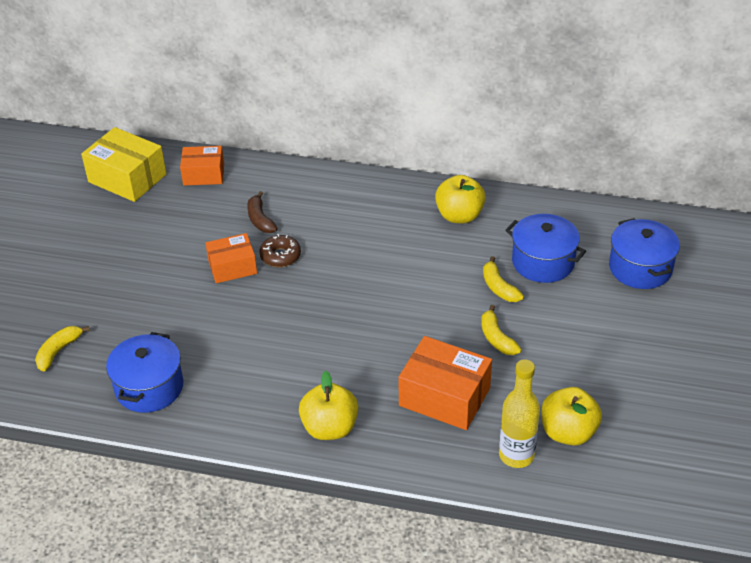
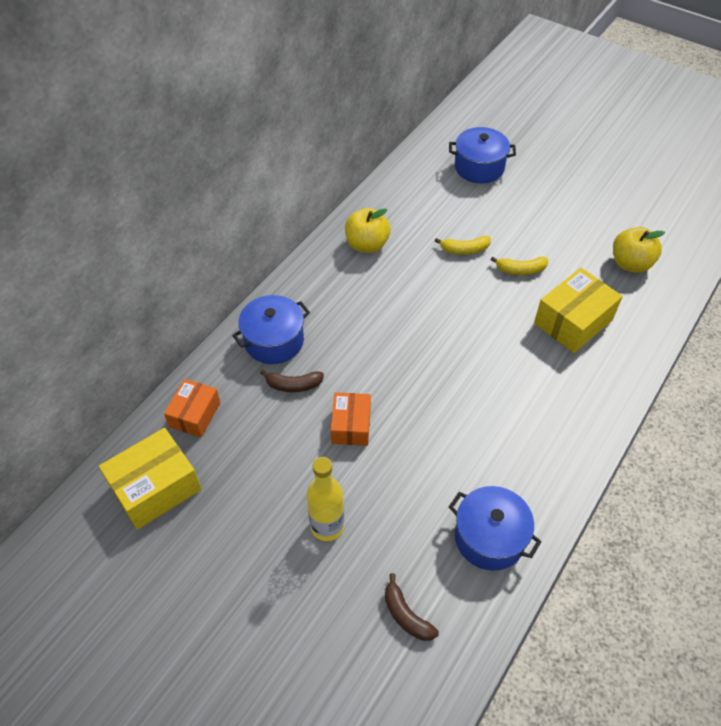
camera: 70 degrees left, 10 degrees up
(58, 351) = (406, 615): yellow banana -> brown banana
(280, 256) = (354, 383): brown donut -> none
(330, 428) = (584, 407): yellow apple -> none
(444, 396) = (573, 321): orange box -> yellow box
(516, 455) = (645, 299): yellow bottle -> yellow bottle (327, 526)
(543, 262) = (447, 215): blue pot -> blue pot (274, 341)

